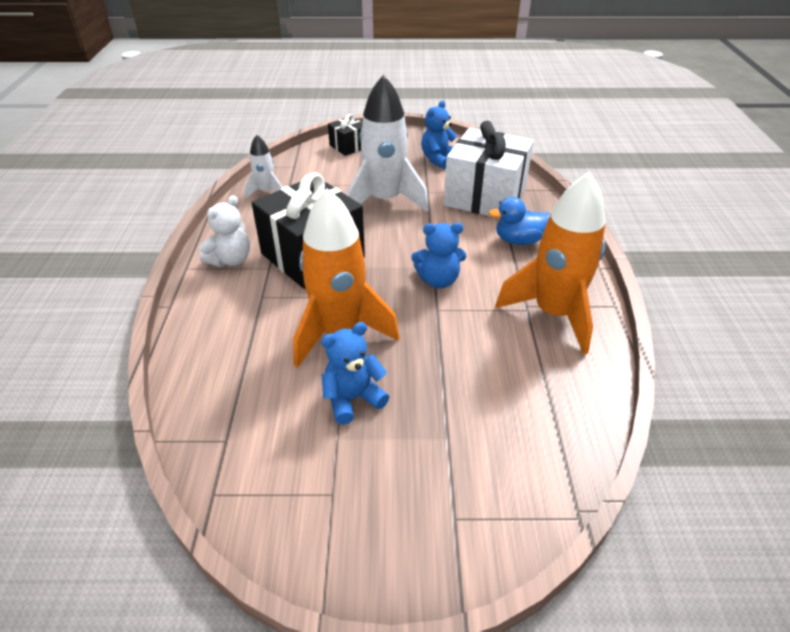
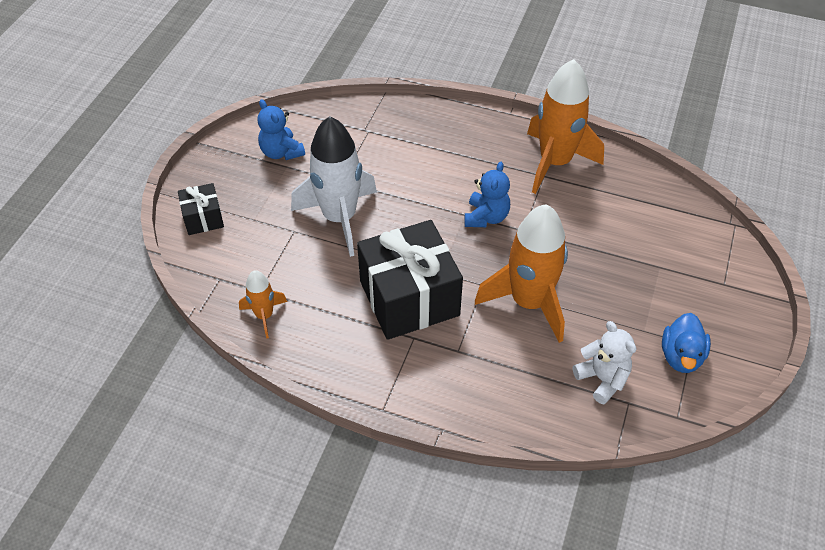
camera: 70 degrees left, 10 degrees up
(230, 260) = (386, 368): white teddy bear -> white teddy bear (602, 379)
(266, 192) = (264, 315): white rocket -> orange rocket
(353, 399) = (608, 311): blue teddy bear -> none
(485, 196) = (372, 142): white gift -> none
(519, 240) = (453, 146): blue duck -> blue duck (681, 356)

